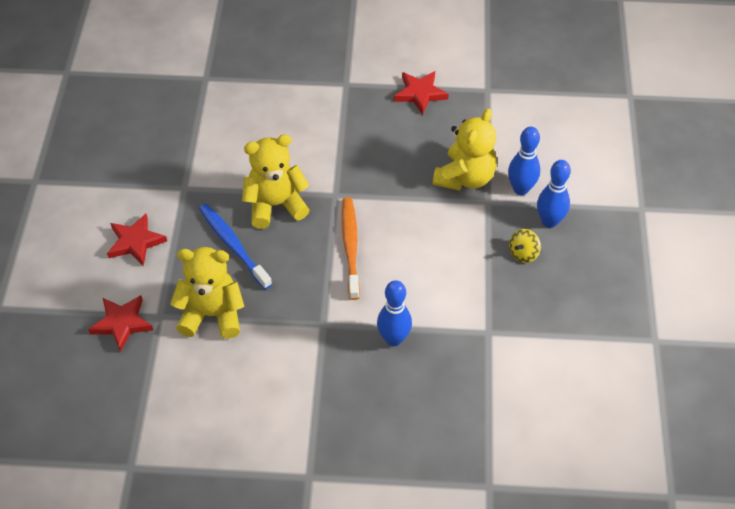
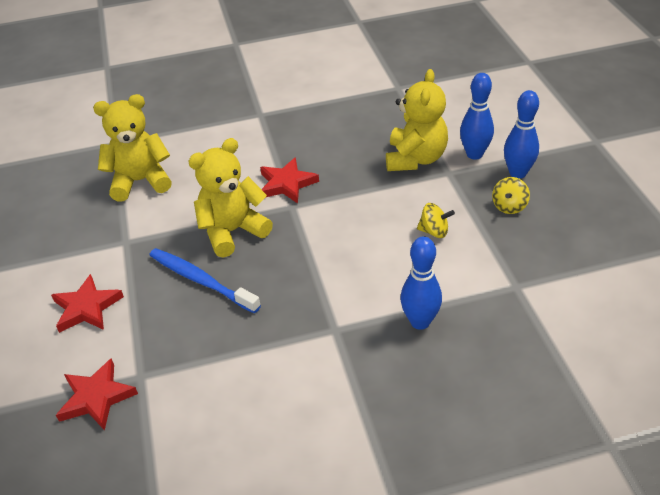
camera: 15 degrees left, 10 degrees down
(212, 314) = (203, 356): yellow teddy bear -> yellow teddy bear (140, 181)
(350, 247) = (330, 248): orange toothbrush -> none
(420, 94) = (336, 105): red star -> red star (287, 184)
(445, 258) = (434, 231): none -> yellow spinning top

